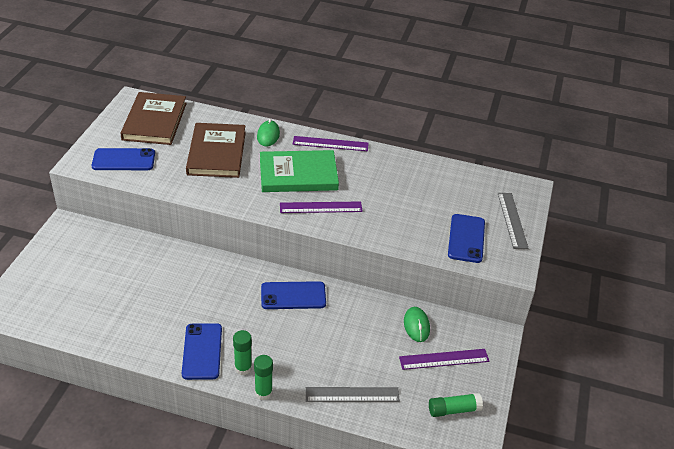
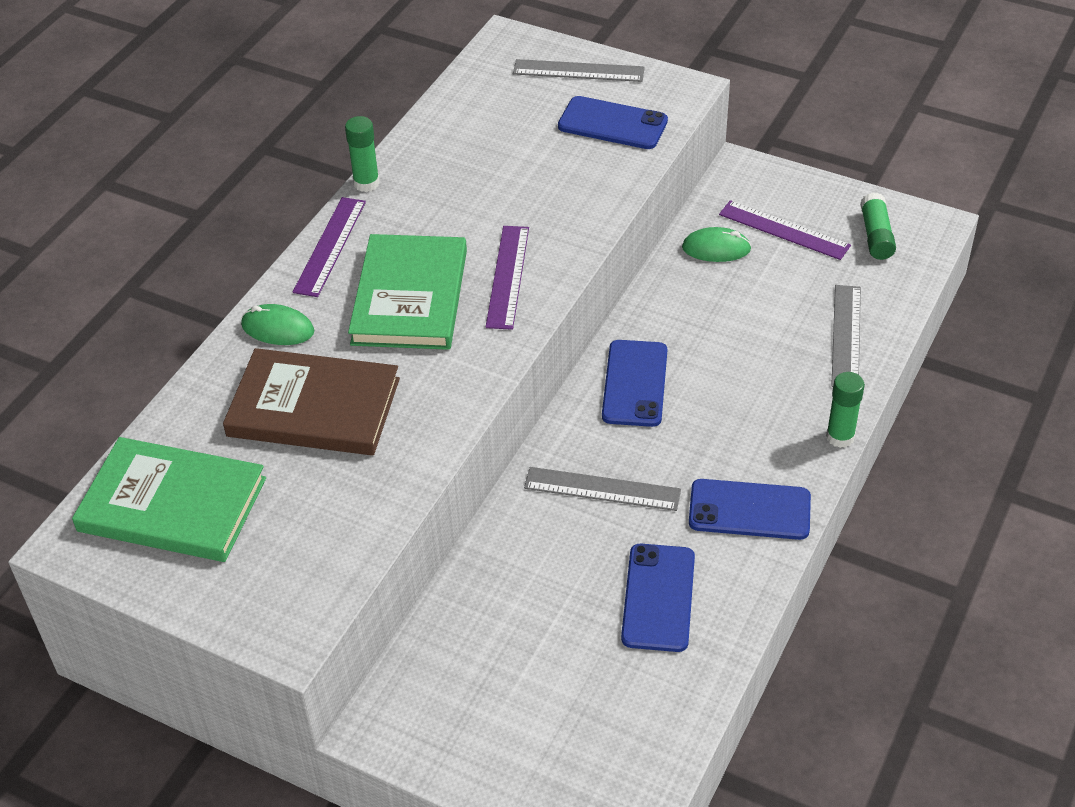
camera: 75 degrees left, 5 degrees up
(123, 160) = (296, 557): blue phone -> blue phone (658, 598)
(154, 121) = (172, 505): brown book -> green book
(213, 288) = (602, 489): none -> grey ruler
(243, 368) = (789, 459): green glue stick -> green glue stick (366, 183)
(444, 359) = (784, 230): purple ruler -> purple ruler turned 60 degrees counterclockwise

